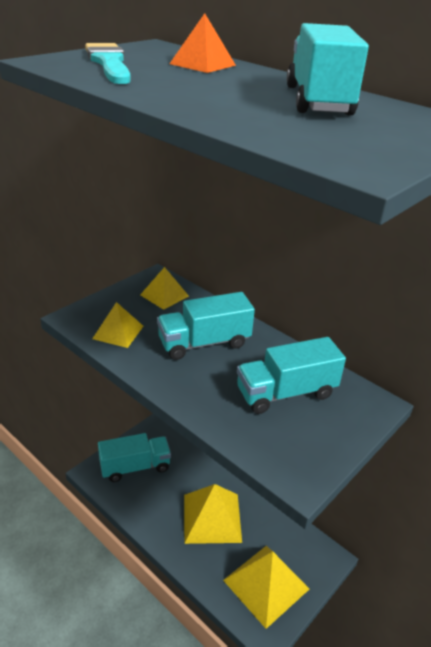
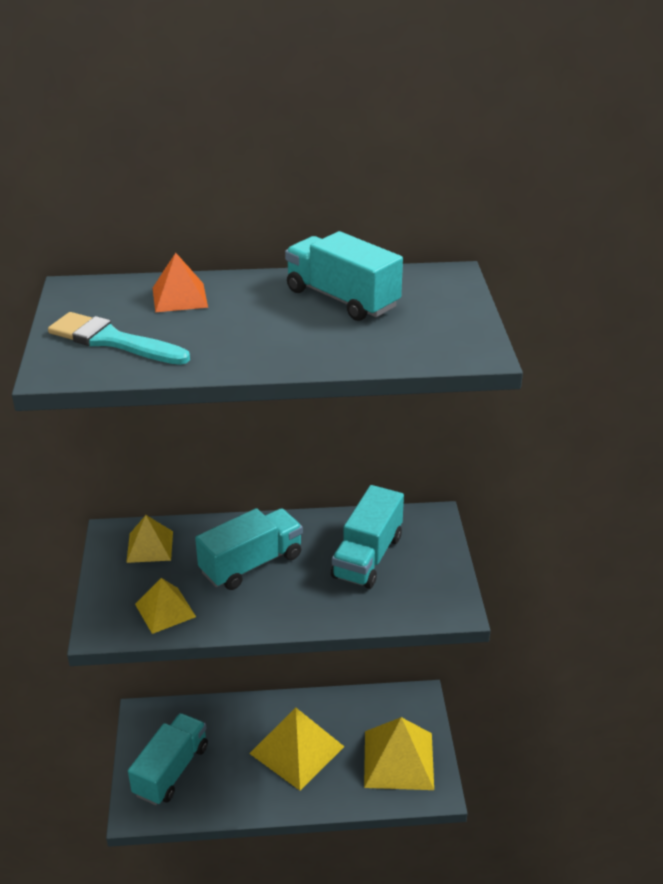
camera: 45 degrees left, 0 degrees up
(204, 343) = (251, 564): turquoise truck -> turquoise truck turned 150 degrees counterclockwise

